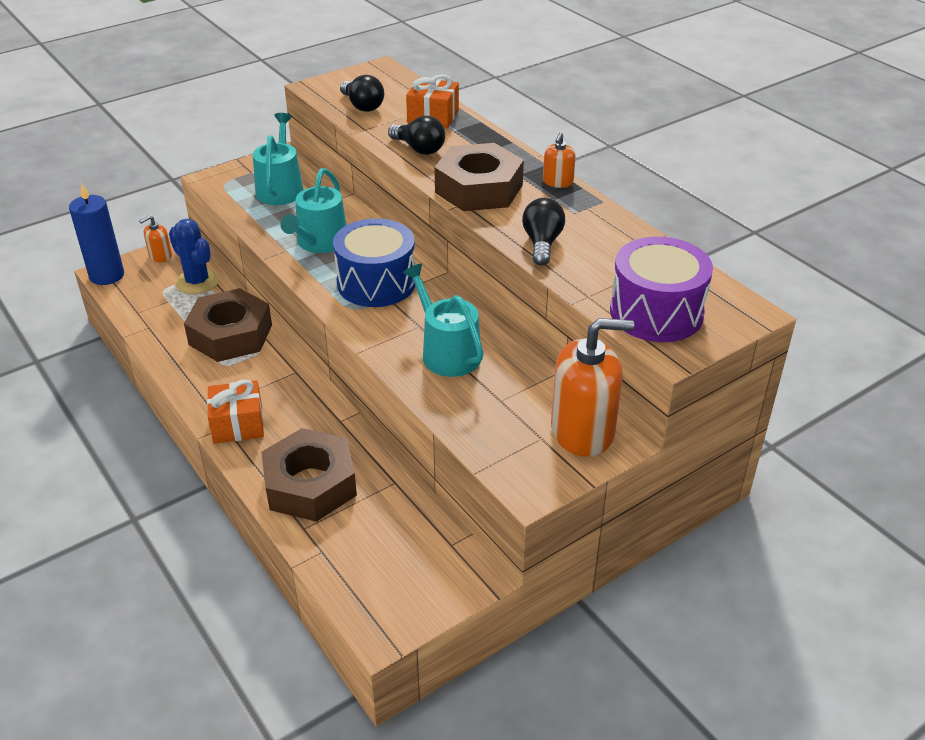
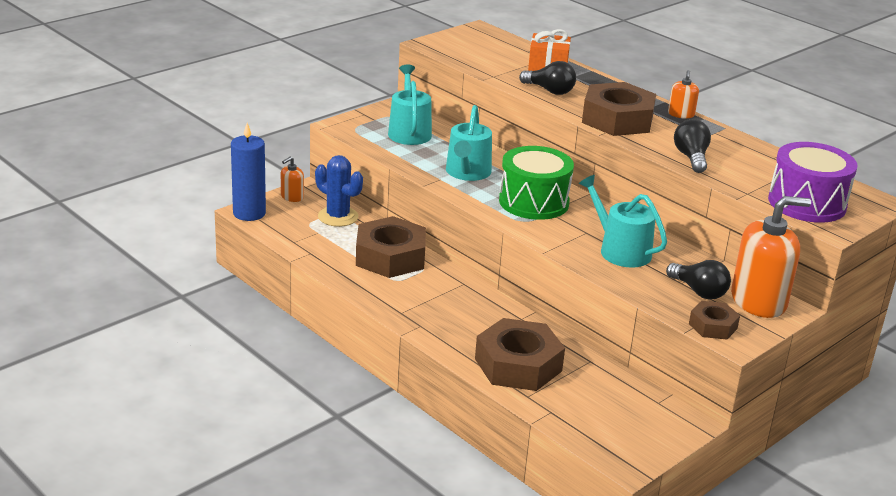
camera: 10 degrees left, 10 degrees down
(238, 424) = (432, 324): orange gift -> none
(362, 106) = (481, 58): black light bulb -> black light bulb (699, 291)
(376, 283) = (533, 202): blue drum -> green drum
(512, 465) = (713, 326): none -> brown nut

